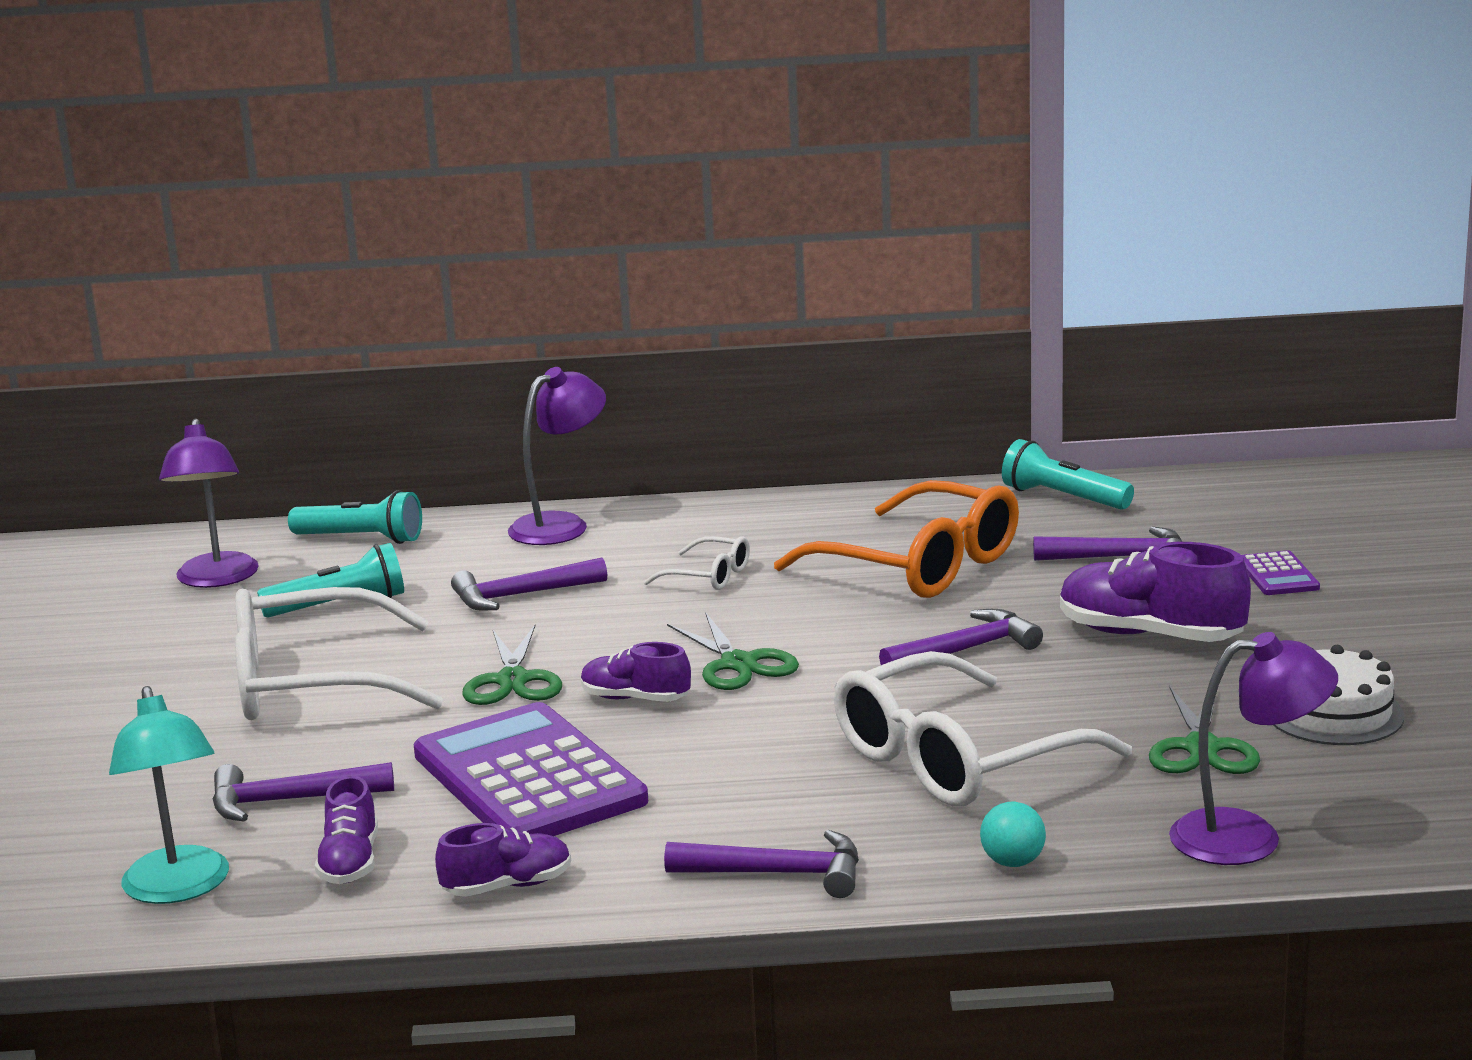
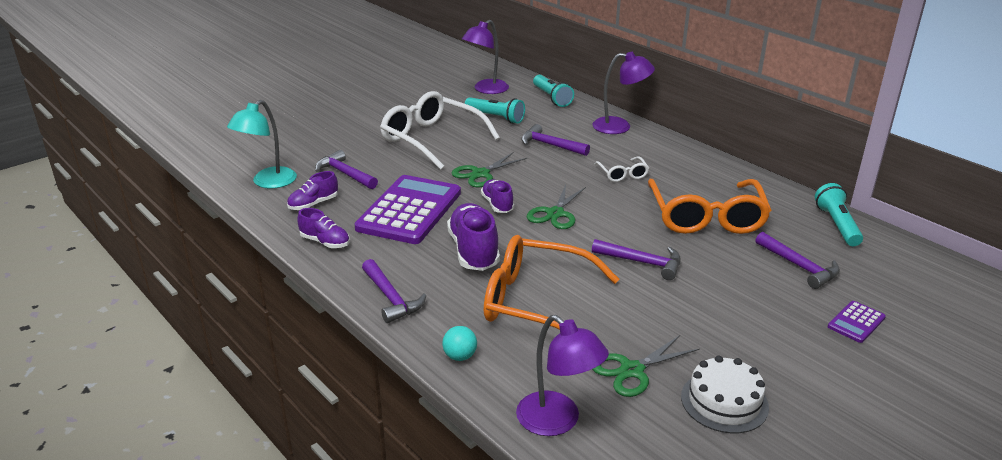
camera: 50 degrees right, 10 degrees up
(957, 759) = (537, 302): white glasses -> orange glasses
(1150, 635) = (728, 308): purple shoe -> purple shoe (474, 251)

